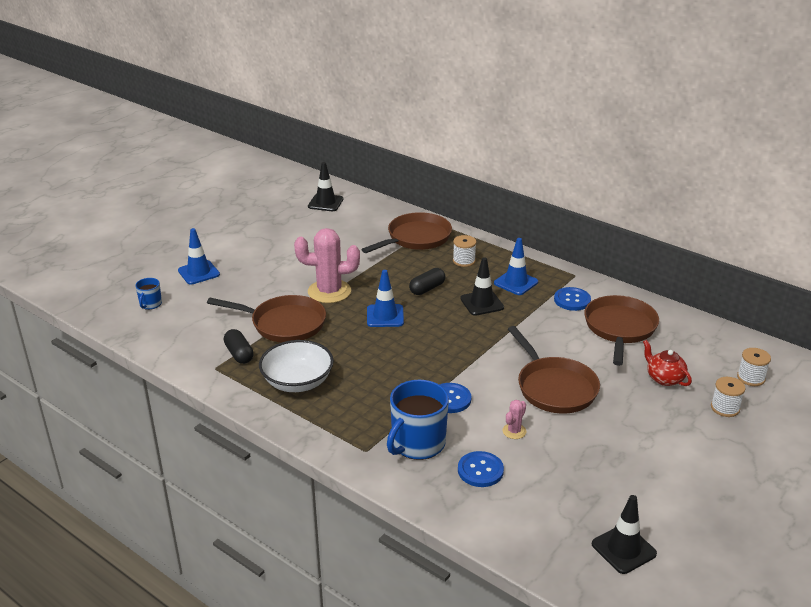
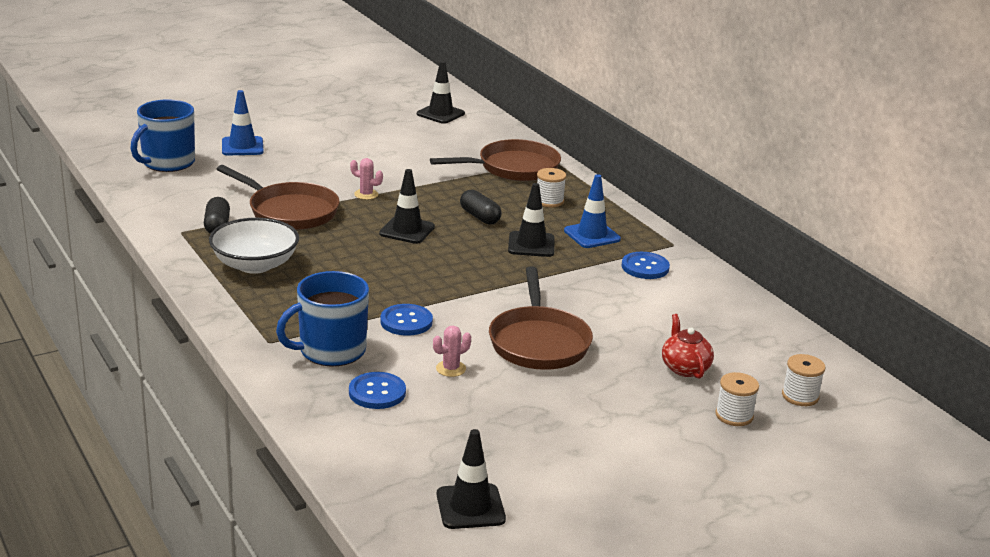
camera: 20 degrees right, 5 degrees down
(150, 304) = (167, 163): blue mug -> blue mug, size x2.01
(329, 291) = (366, 194): pink cactus -> pink cactus, size x0.45
(385, 316) = (407, 230): blue traffic cone -> black traffic cone
(427, 289) = (480, 217): black capsule -> black capsule turned 75 degrees clockwise
(619, 329) = (677, 308): brown pan -> none

